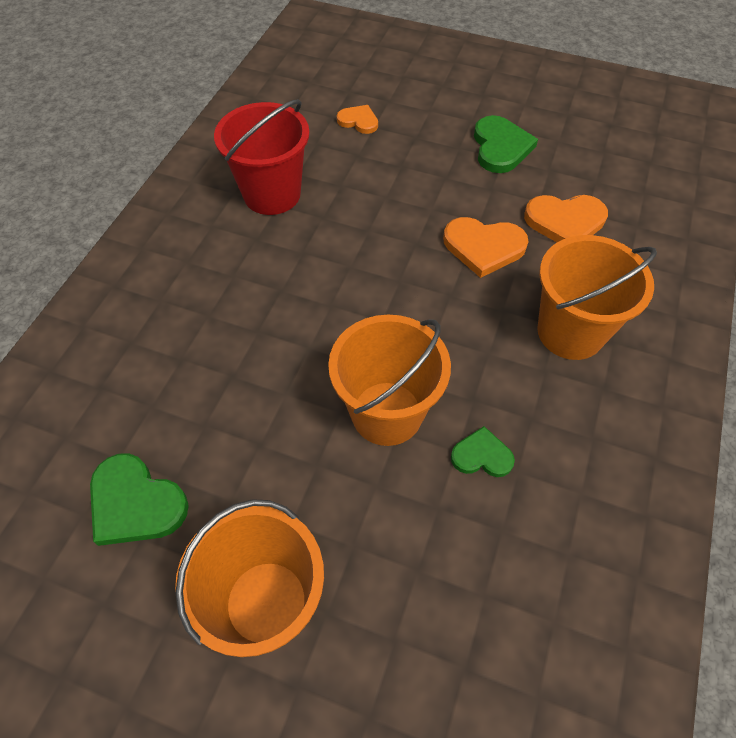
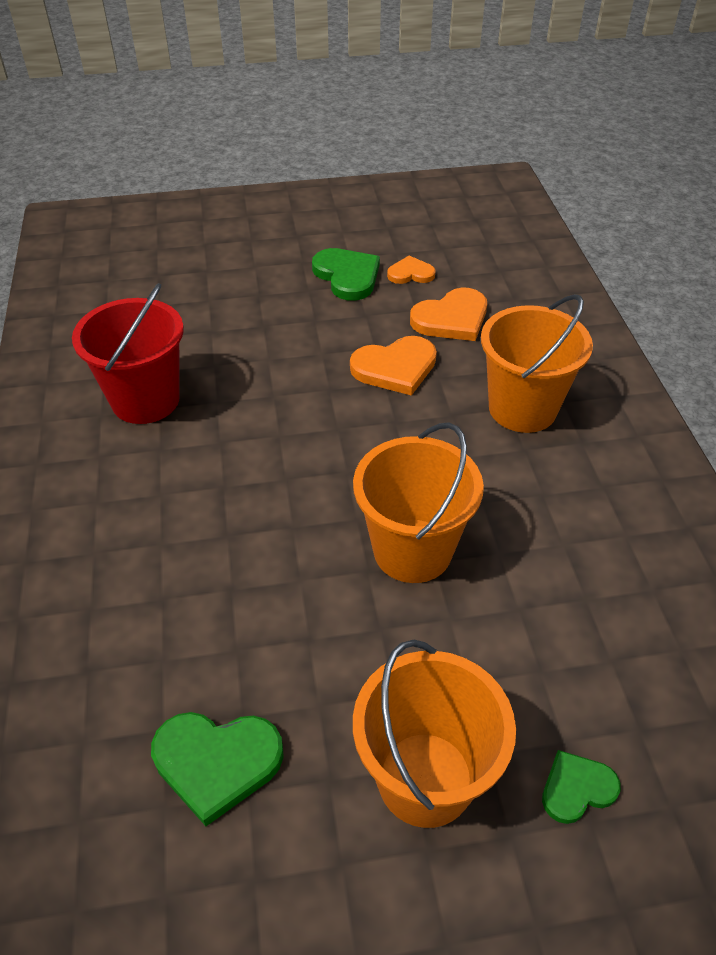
camera: 30 degrees left, 10 degrees down
(358, 121) = (189, 299): orange heart -> orange heart (410, 273)
(482, 455) = (524, 545): green heart -> green heart (577, 788)

